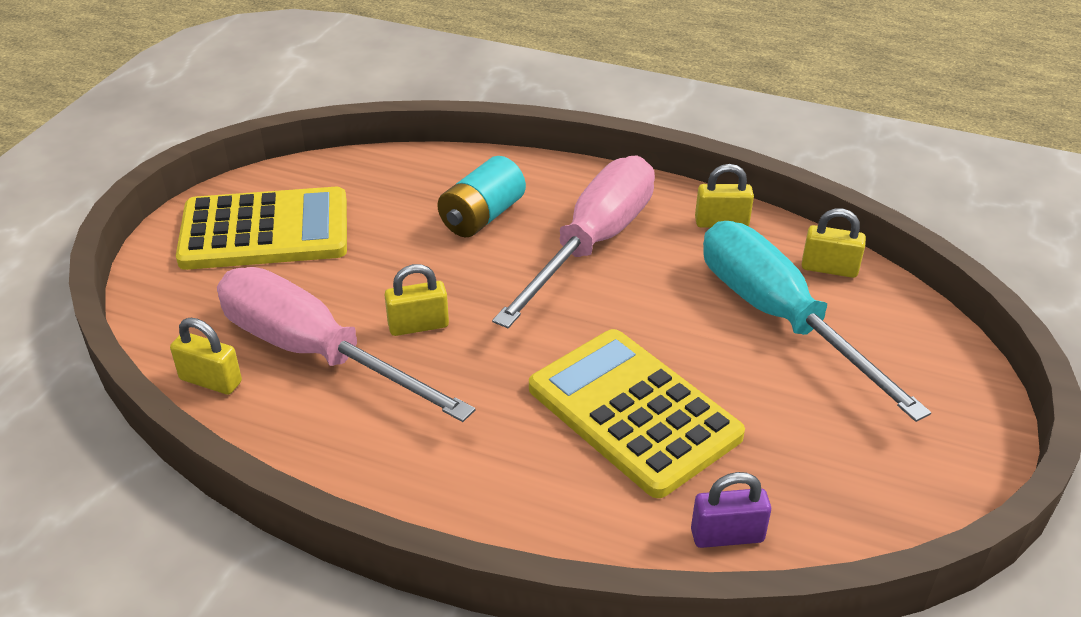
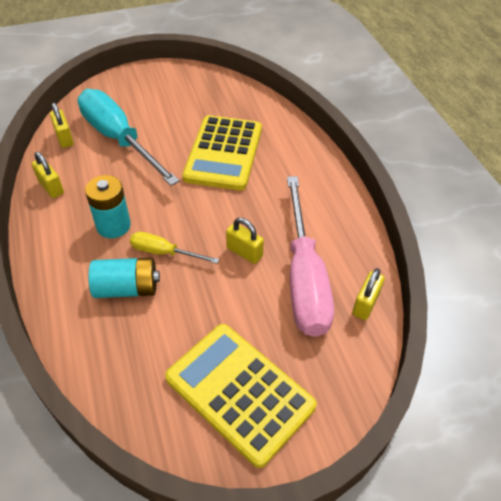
camera: 130 degrees left, 10 degrees up
(210, 381) = (365, 304): yellow padlock -> yellow padlock turned 45 degrees clockwise
(501, 262) = (164, 252): none -> yellow screwdriver
(593, 244) = (113, 226): pink screwdriver -> turquoise battery
(727, 535) = (258, 106): purple padlock -> none
(779, 318) = (119, 139): turquoise screwdriver -> turquoise screwdriver turned 120 degrees clockwise

